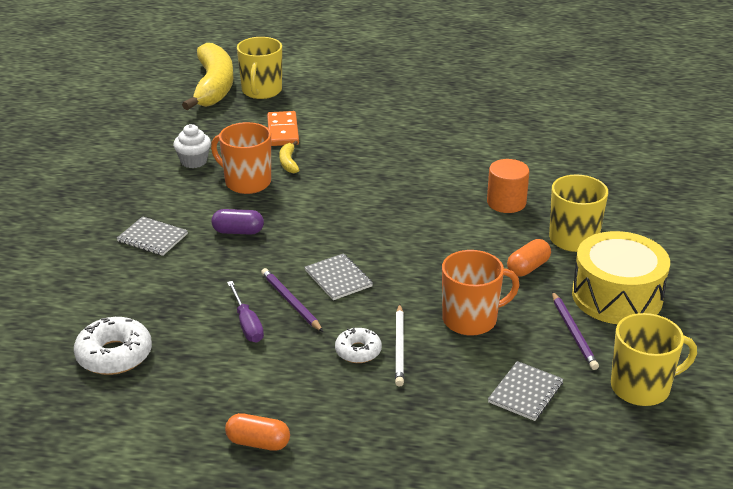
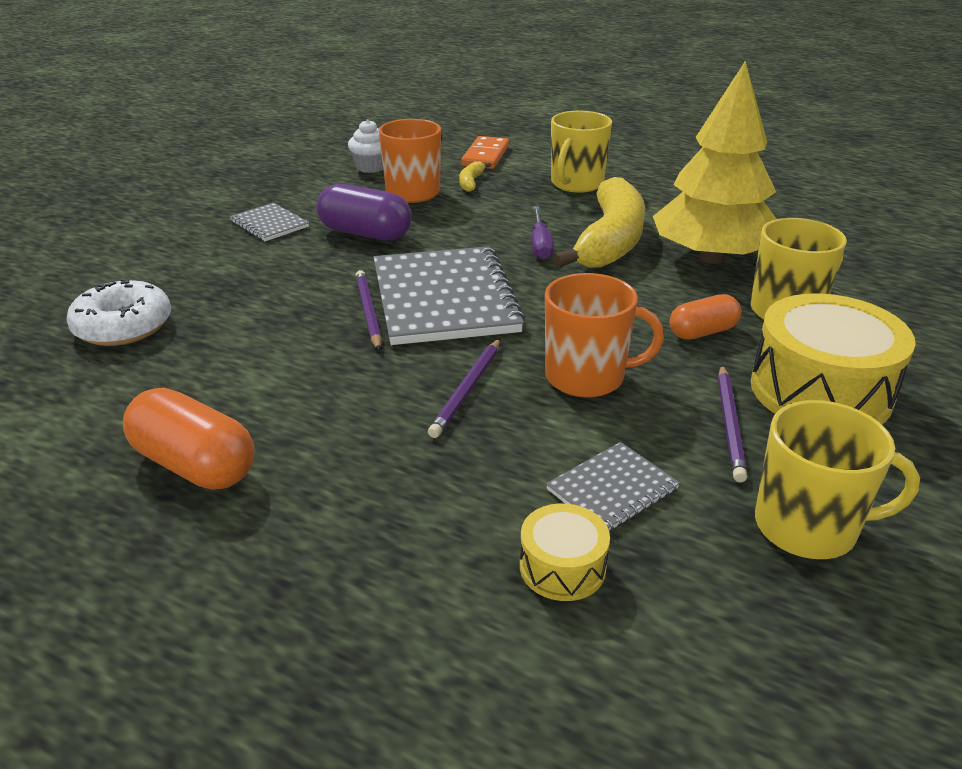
camera: 20 degrees right, 0 degrees up
(213, 86) = (442, 113): yellow banana -> yellow banana (610, 241)
(238, 231) = (365, 234): purple capsule -> purple capsule, size x1.58
(247, 324) = (298, 325): purple screwdriver -> purple screwdriver (540, 244)
(258, 443) = (195, 464): orange capsule -> orange capsule, size x1.58
(261, 91) = (488, 122): yellow mug -> yellow mug (576, 184)
(338, 278) = (444, 298): grey notebook -> grey notebook, size x2.09
(358, 351) = (409, 383): white donut -> none
(399, 347) = (467, 390): white pencil -> purple pencil
(506, 202) = (711, 258): orange cylinder -> yellow tree
(521, 446) = (562, 567): none -> yellow drum

